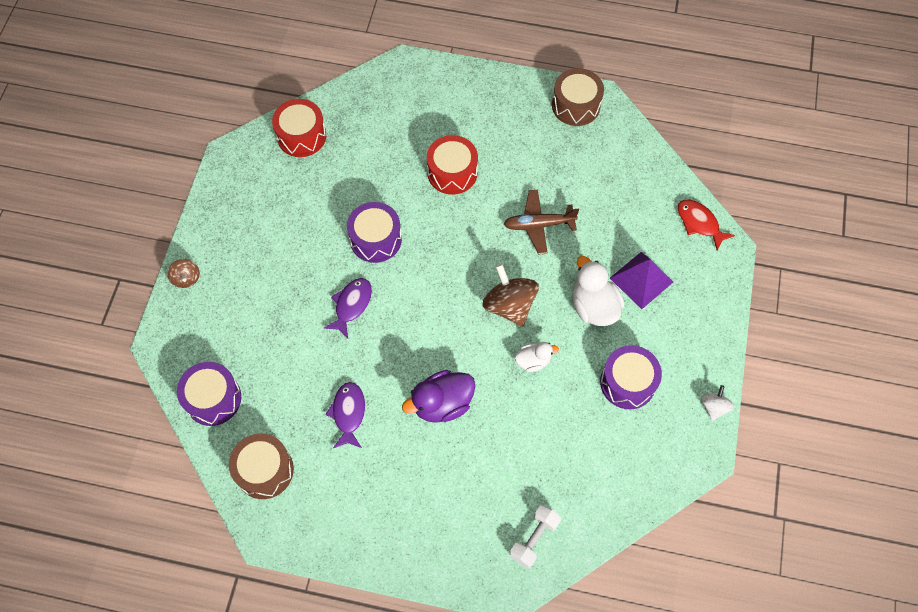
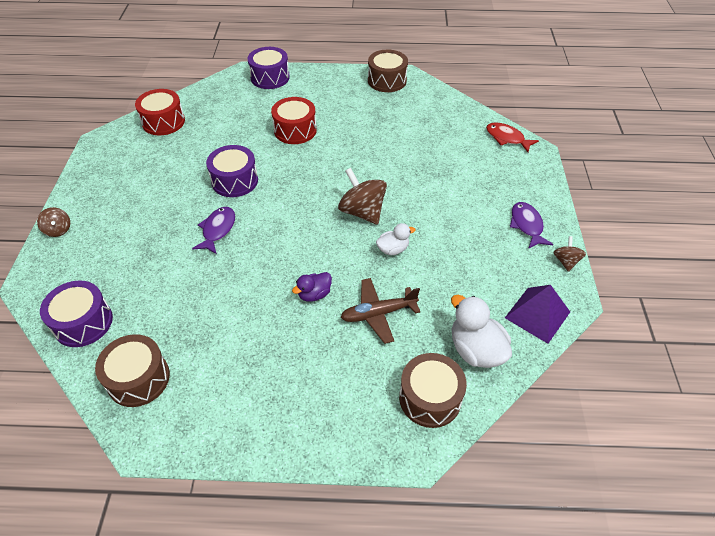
camera: 10 degrees left, 15 degrees down
(348, 413) = (223, 315): purple fish -> purple fish (527, 225)
(442, 404) = (314, 294): purple duck -> purple duck, size x0.59
(534, 539) = (430, 398): white dumbbell -> brown drum
(538, 225) = (375, 155): brown plane -> brown plane (378, 313)
(593, 306) = (436, 203): white duck -> white duck (475, 350)
(627, 382) = (483, 254): purple drum -> purple drum (270, 77)
(641, 280) = (471, 180): purple pyramid -> purple pyramid (537, 314)
(714, 407) = (566, 261): white spinning top -> brown spinning top

